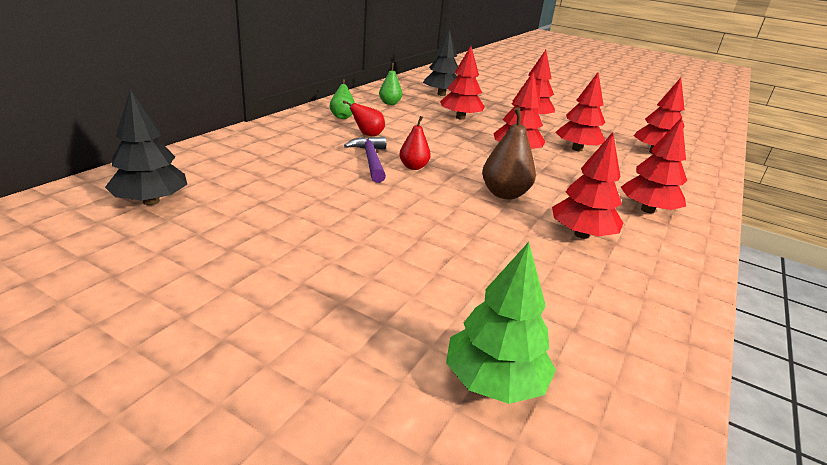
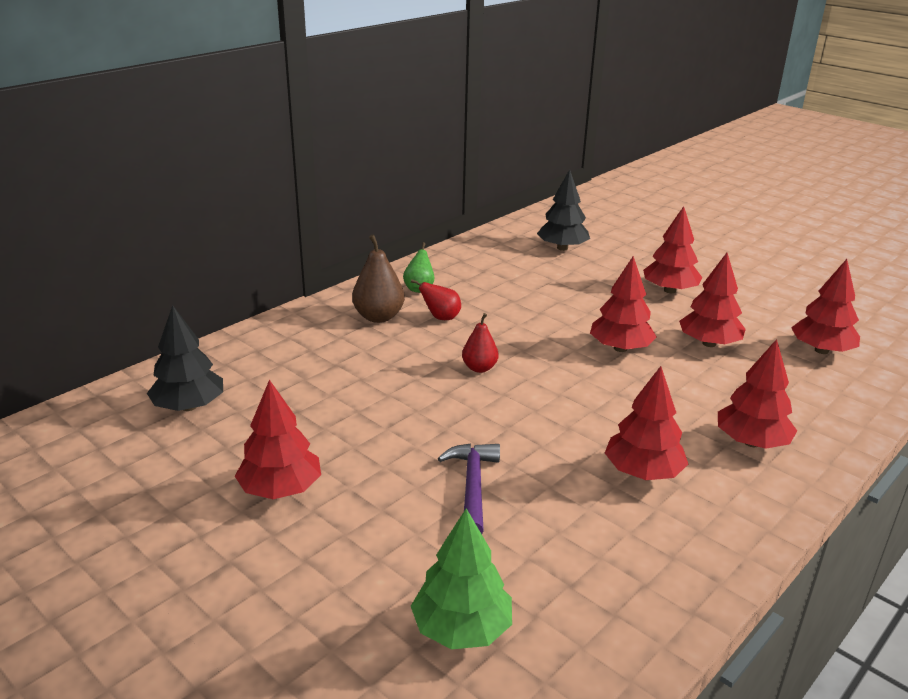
camera: 15 degrees right, 0 degrees up
(370, 160) = (432, 357): purple hammer -> purple hammer (472, 487)
(390, 103) = (487, 265): green pear -> none
(460, 118) = (571, 289): red tree -> red tree (281, 489)
(504, 194) = (575, 411): brown pear -> brown pear (378, 317)

